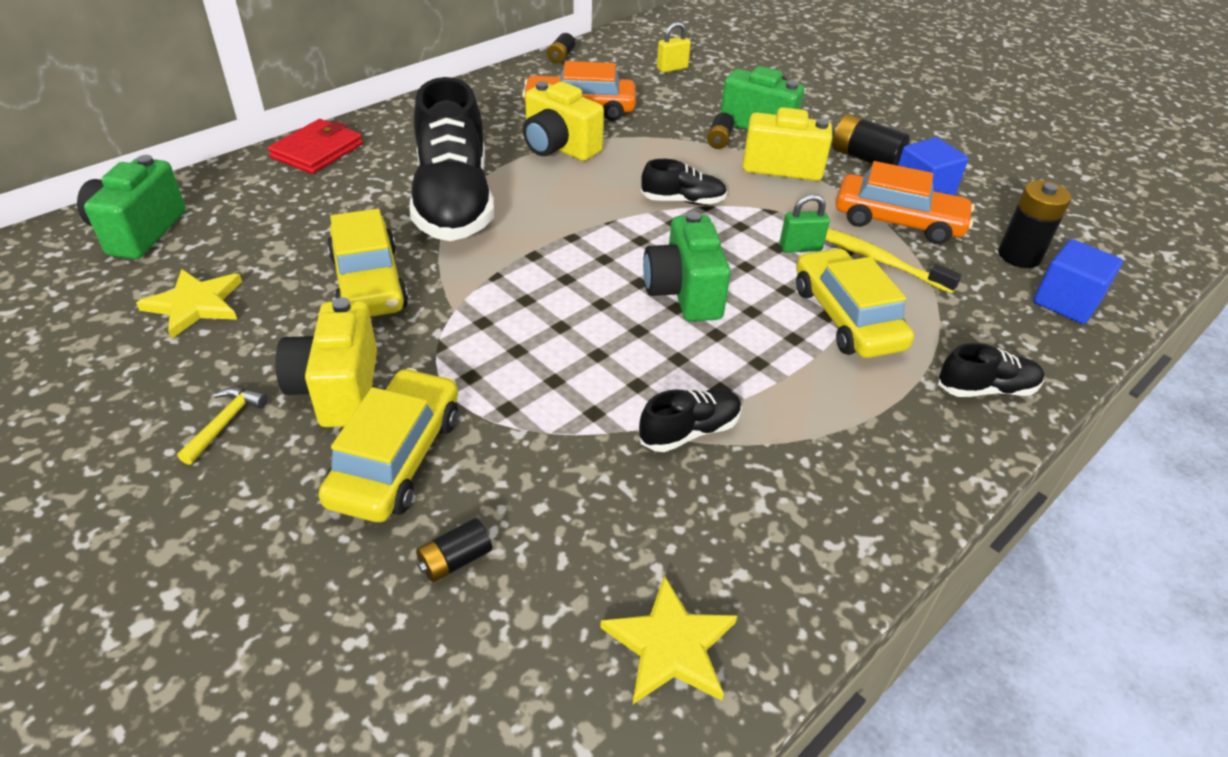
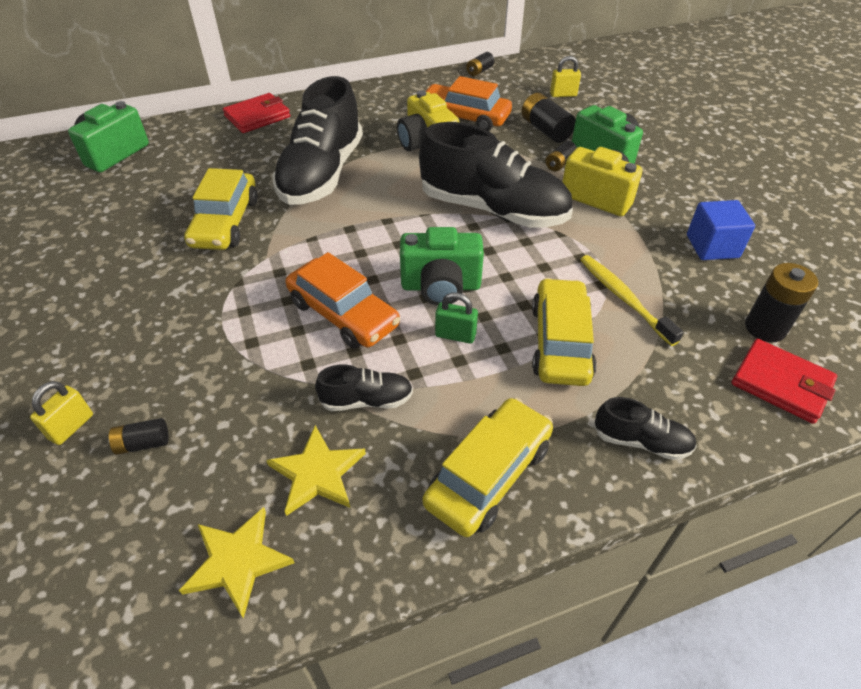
camera: 25 degrees right, 5 degrees up
(195, 304) = (112, 212): yellow star -> yellow star (317, 473)
(225, 423) = (75, 300): yellow hammer -> none
(338, 389) = (155, 296): yellow camera -> none
(341, 573) = (71, 427): none -> yellow padlock
(397, 458) = (157, 357): yellow car -> yellow car (489, 474)
(683, 201) = (493, 209): black shoe -> black shoe, size x2.22
(684, 293) = (441, 286): green camera -> green camera turned 105 degrees counterclockwise
(800, 248) = (563, 272): green padlock -> green padlock (455, 335)
(865, 158) = (679, 204): black battery -> black battery (545, 130)
(898, 221) = (669, 268): orange car -> orange car (343, 314)
(1066, 302) = (781, 383): blue cube -> red wallet

